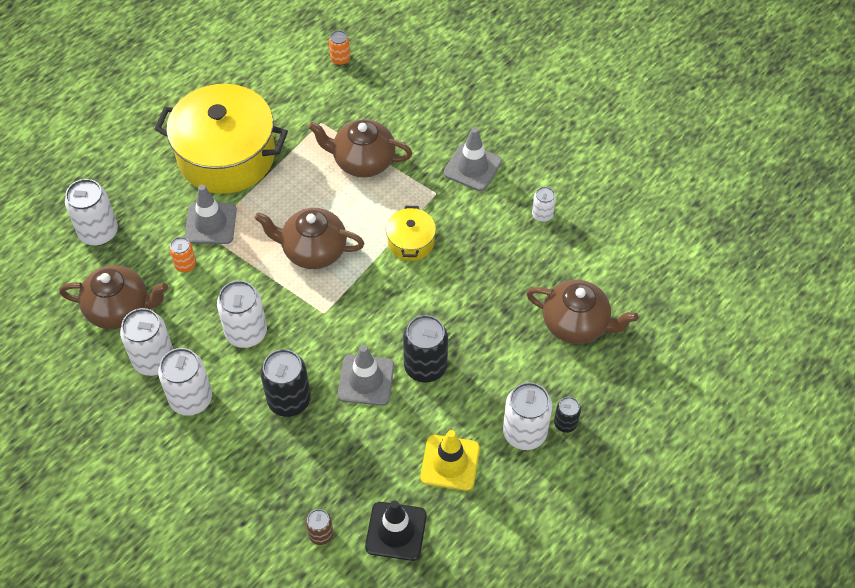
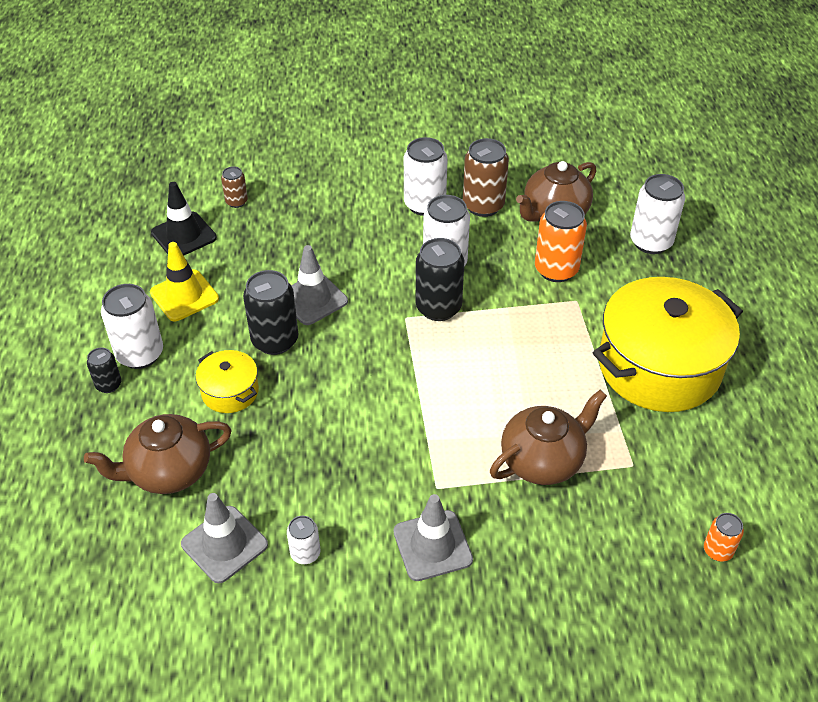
camera: 135 degrees right, 10 degrees down
(154, 360) = (483, 205): white can -> brown can
(185, 265) = (556, 270): orange can -> orange can, size x1.86
(211, 223) = (585, 309): grey traffic cone -> grey traffic cone (224, 544)
(289, 400) = (355, 249): black can -> black can (438, 308)
(313, 250) = (477, 352): brown teapot -> none
(411, 242) = (404, 424): yellow pot -> yellow pot (230, 392)

